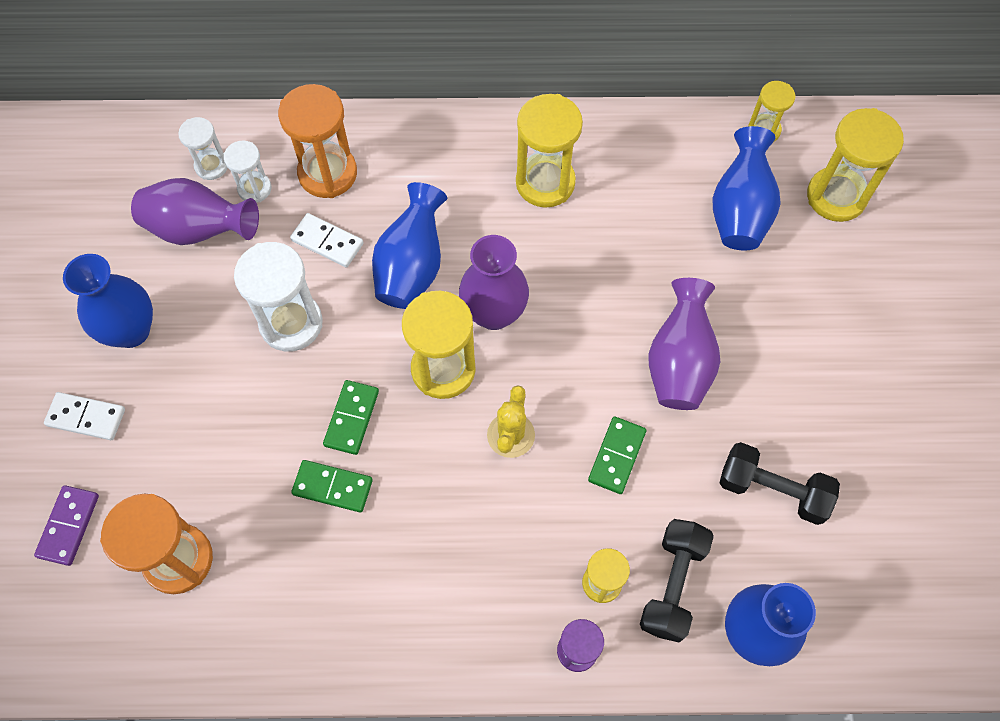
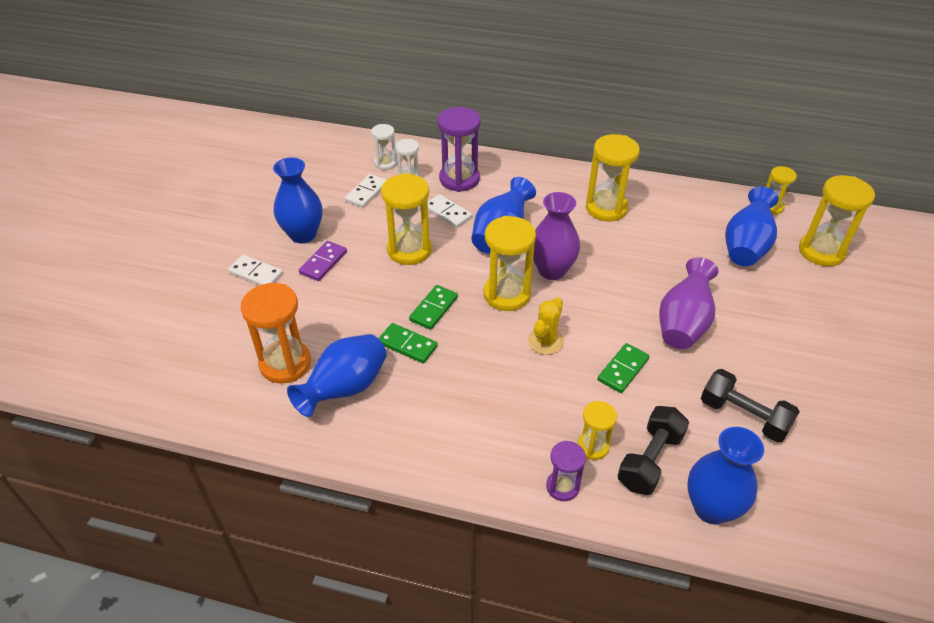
camera: 15 degrees right, 20 degrees down
(68, 526) = (220, 329): purple domino -> purple domino (323, 262)
(199, 230) = (366, 192): purple vase -> white domino
(270, 579) = (345, 389): none -> blue vase
(291, 323) = (409, 250): white hourglass -> yellow hourglass
(327, 173) = (459, 179): orange hourglass -> purple hourglass

